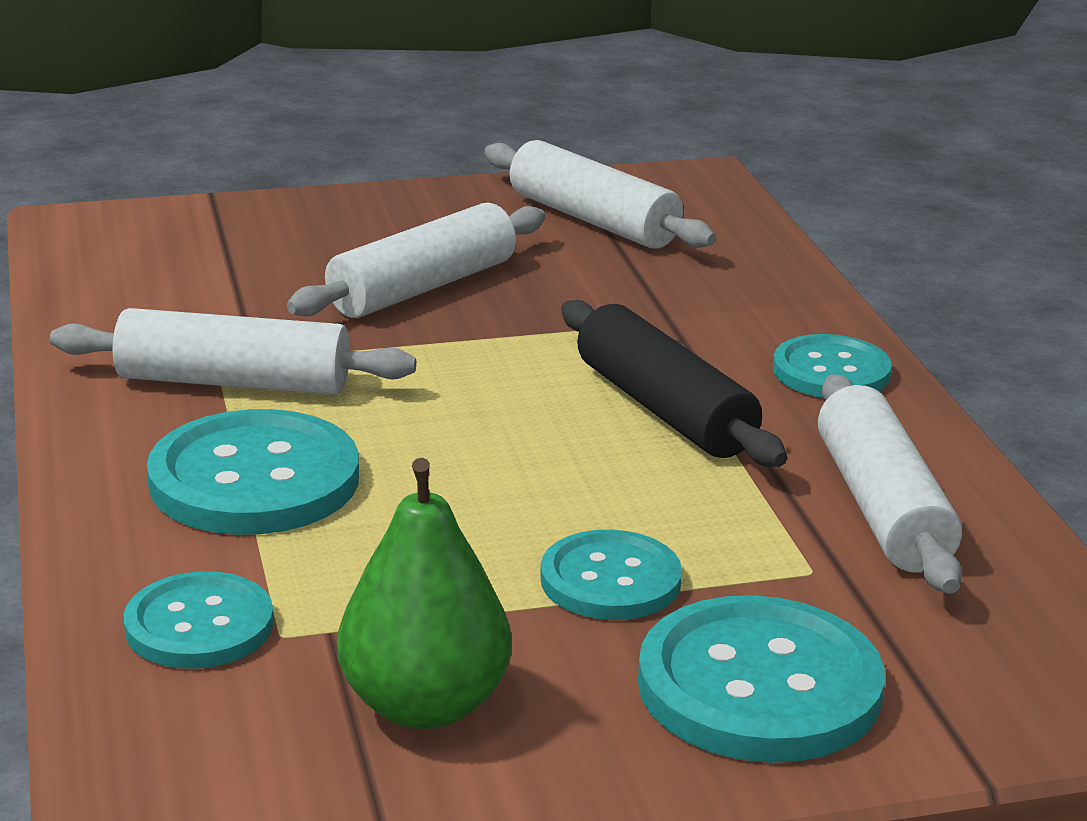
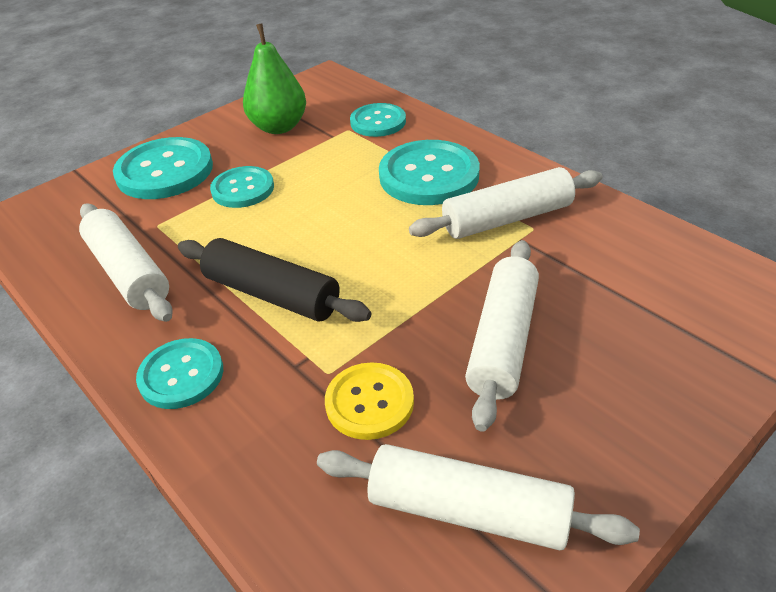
camera: 155 degrees right, 15 degrees up
(621, 292) = (369, 402): none -> yellow button

